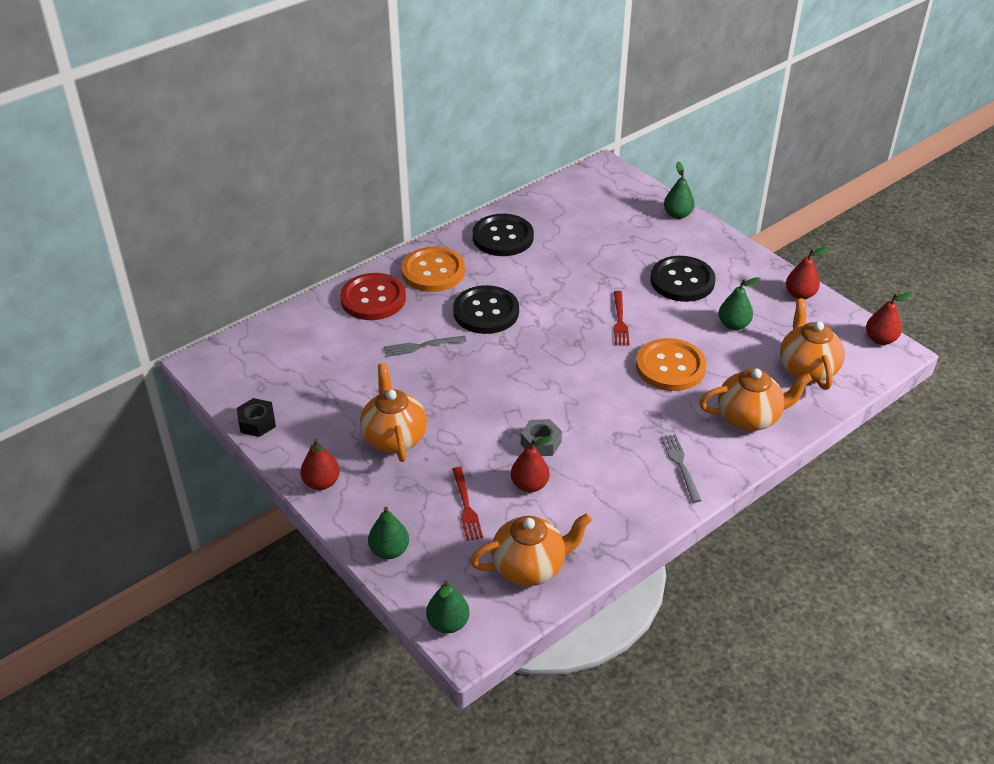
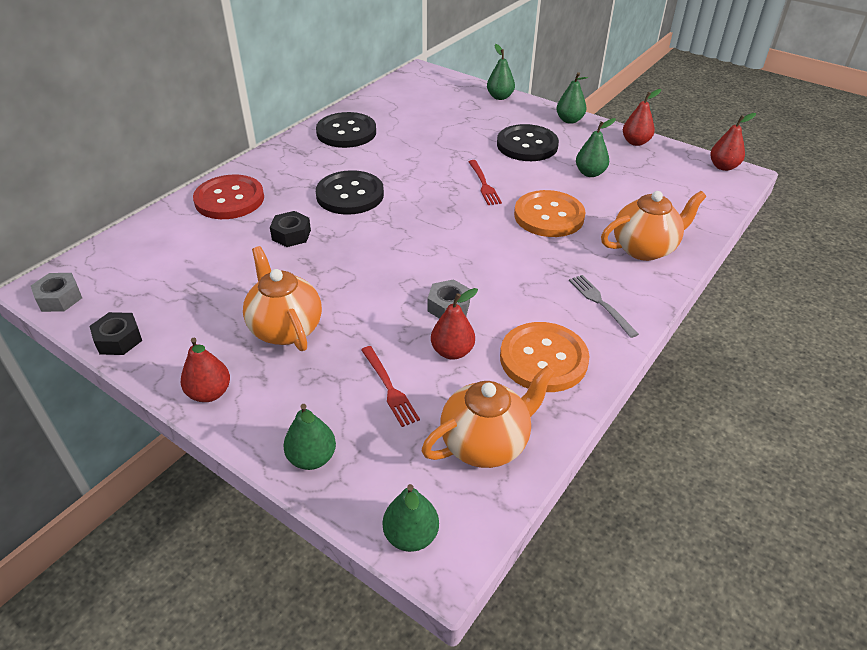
camera: 15 degrees left, 0 degrees up
(214, 375) = (59, 298): none -> grey nut
(421, 346) = (291, 235): grey fork -> black nut
(433, 271) = (286, 168): orange button -> orange button (543, 359)
(741, 256) = (569, 120): none -> green pear
(807, 369) = (674, 199): orange teapot -> none

